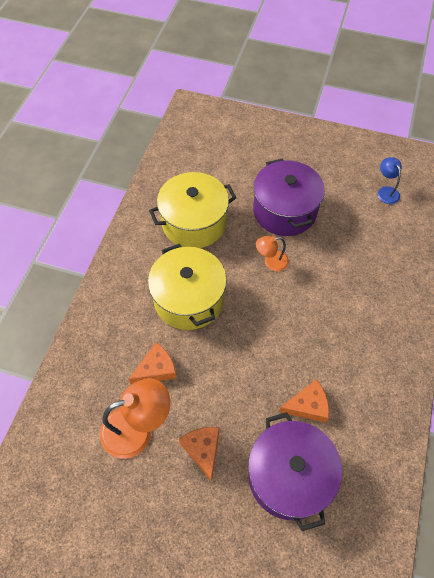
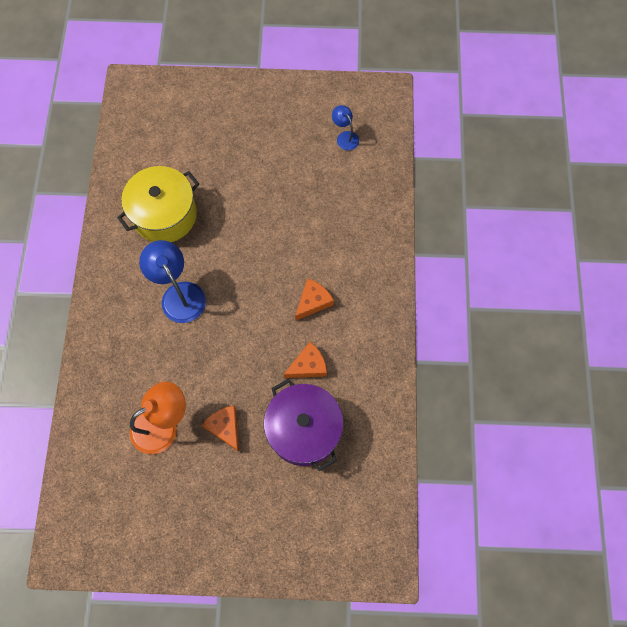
camera: 15 degrees left, 10 degrees up
(156, 369) = (165, 368): orange cheese -> orange cheese (313, 302)
(189, 299) = (179, 294): yellow pot -> blue lamp
(271, 262) = (248, 238): orange lamp -> none
(284, 211) = (250, 181): purple pot -> none

